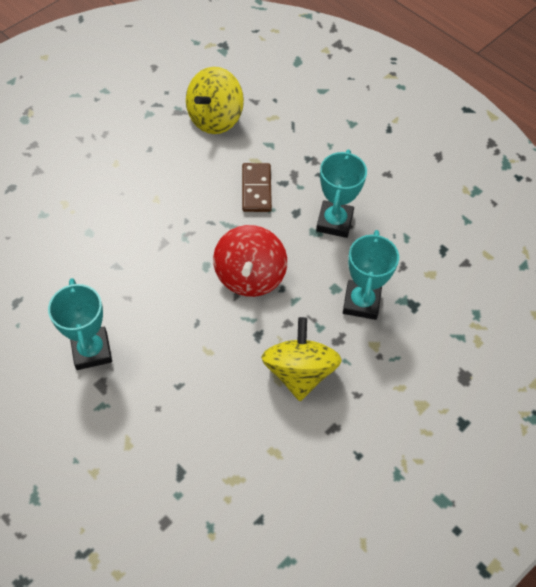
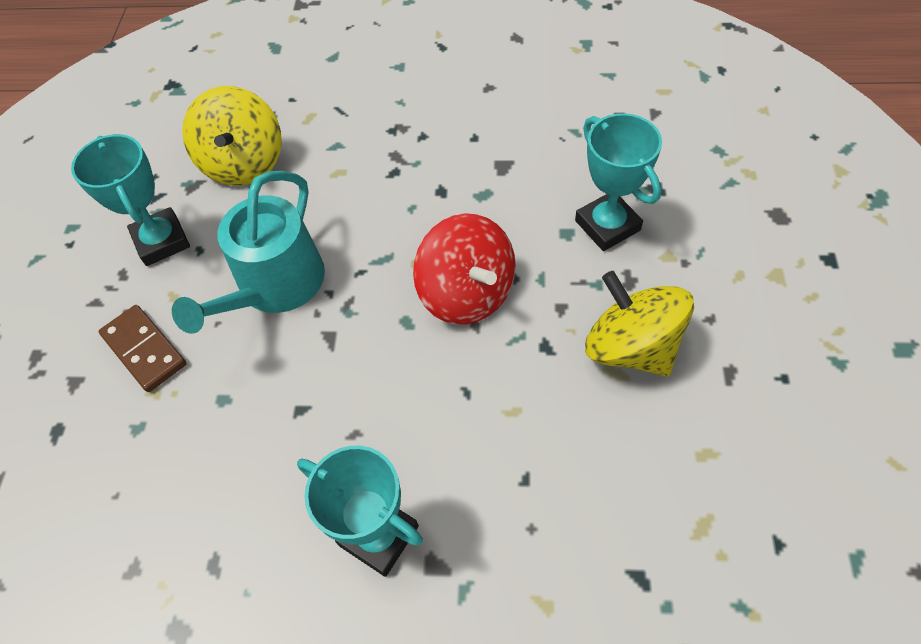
camera: 35 degrees left, 0 degrees up
(165, 196) = (275, 286): none -> turquoise watering can
(256, 189) = (372, 200): brown domino -> brown domino (145, 350)
(334, 222) = (490, 170): turquoise trophy -> turquoise trophy (162, 241)

